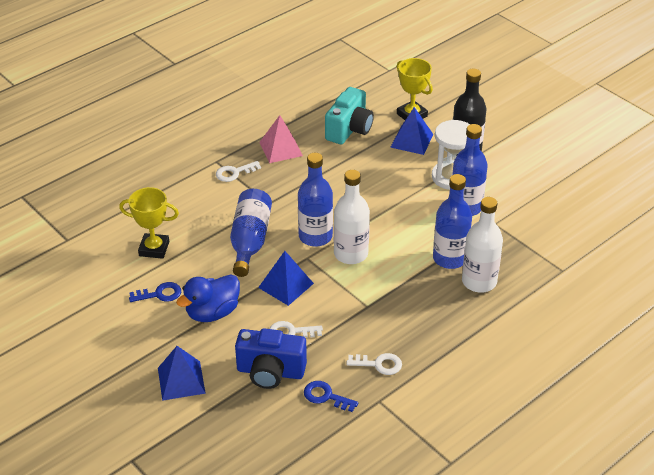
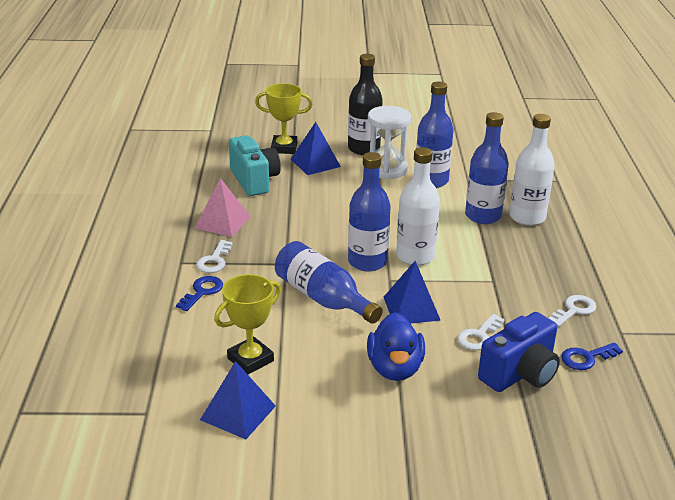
camera: 50 degrees left, 10 degrees down
(160, 294) = (324, 389): blue key -> blue key (202, 292)
(181, 380) = (471, 437): blue pyramid -> blue pyramid (238, 412)

